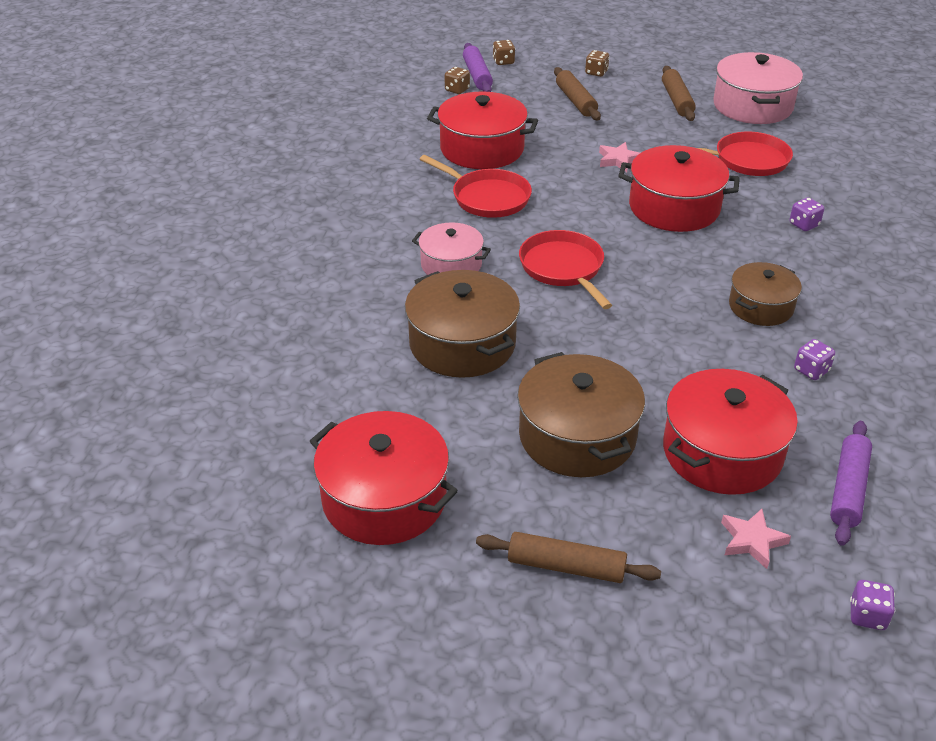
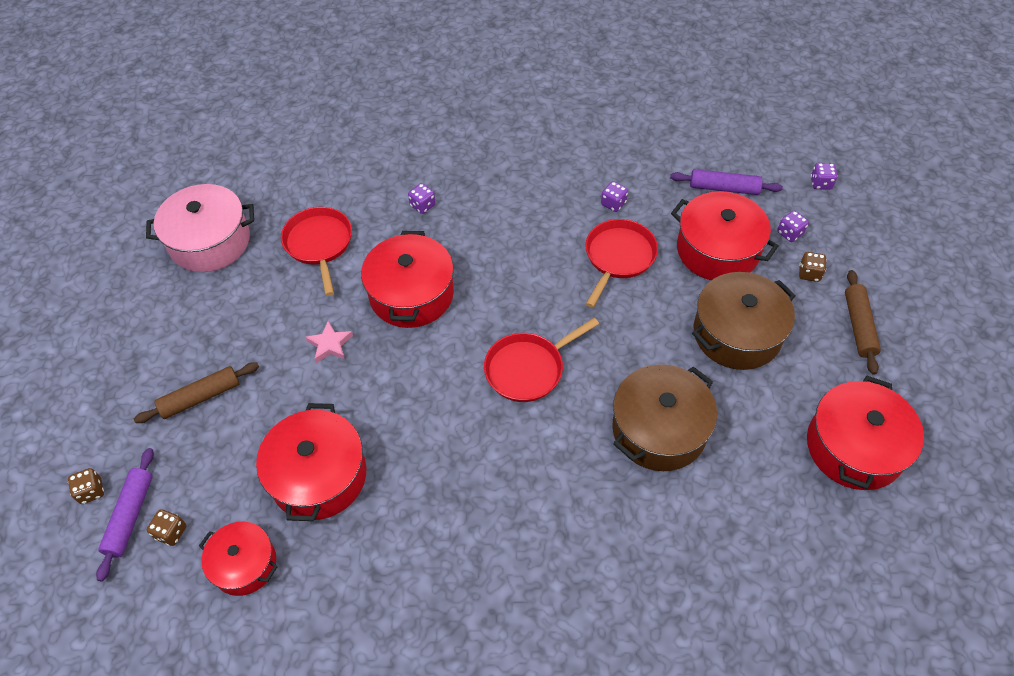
camera: 100 degrees left, 15 degrees up
(418, 116) = (244, 564): none -> red pot
(451, 265) = (546, 462): pink pot -> none
(477, 75) = (130, 516): purple rolling pin -> purple rolling pin turned 60 degrees counterclockwise
(487, 197) = (420, 452): red pan -> red pan (618, 257)
(596, 73) = (128, 385): brown dice -> brown dice (809, 273)
(677, 100) = (198, 304): brown rolling pin -> none
(752, 541) = (790, 233): pink star -> purple dice
(761, 307) = (545, 232): brown pot -> none

